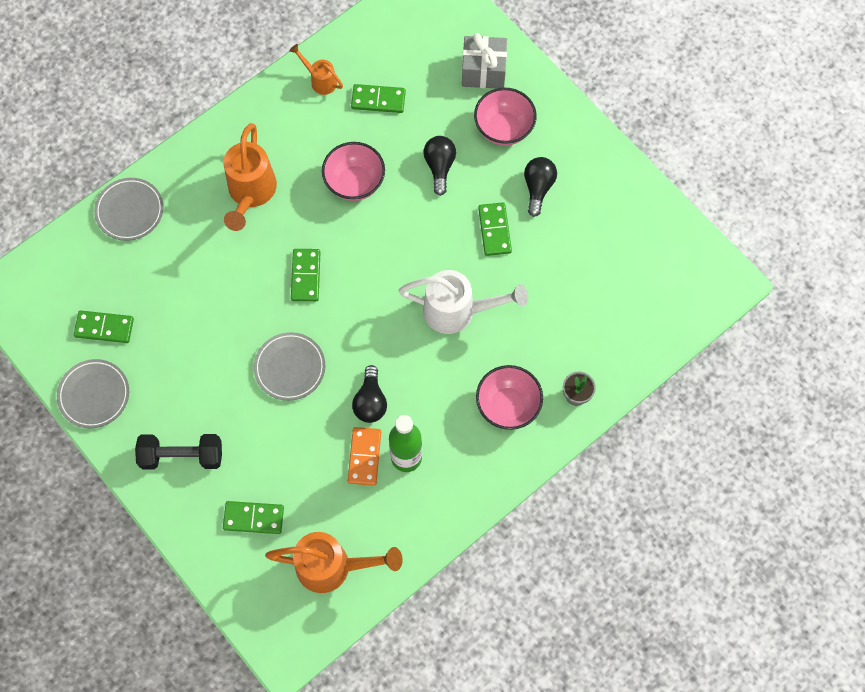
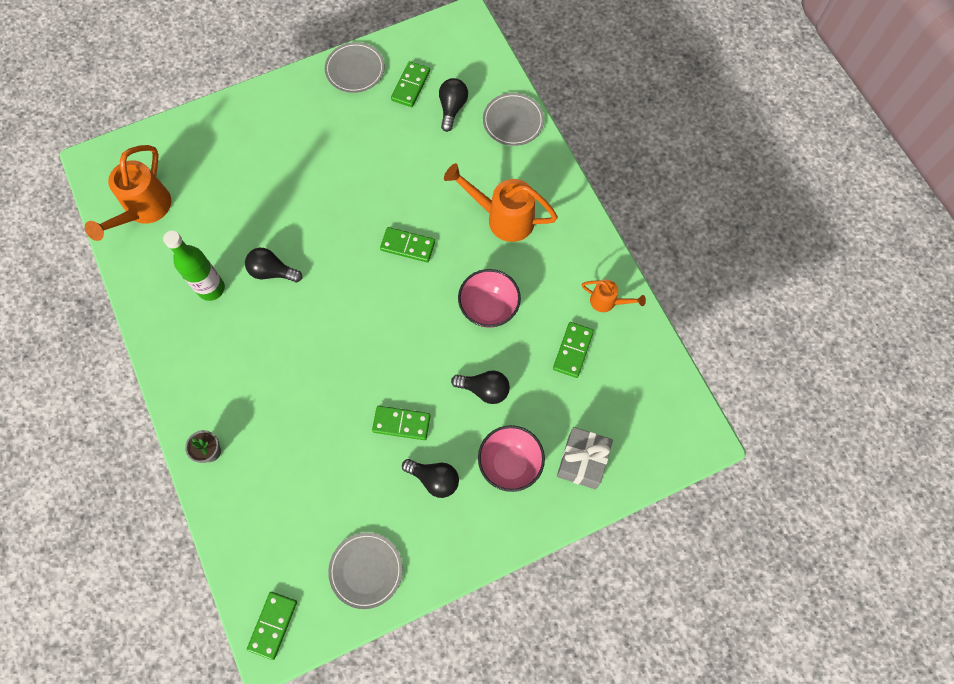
camera: 105 degrees right, 0 degrees up
(125, 276) = (452, 108): none -> black light bulb
(182, 456) = (280, 121): black dumbbell -> none
(253, 518) = (208, 162): green domino -> green domino (273, 625)
(290, 367) = (326, 215): grey plate -> grey plate (366, 570)
(320, 80) = (607, 302): orange watering can -> orange watering can turned 60 degrees clockwise
(364, 457) = (225, 255): orange domino -> none
(458, 311) = (330, 367): white watering can -> none
(507, 406) = (224, 386): pink bowl -> none

